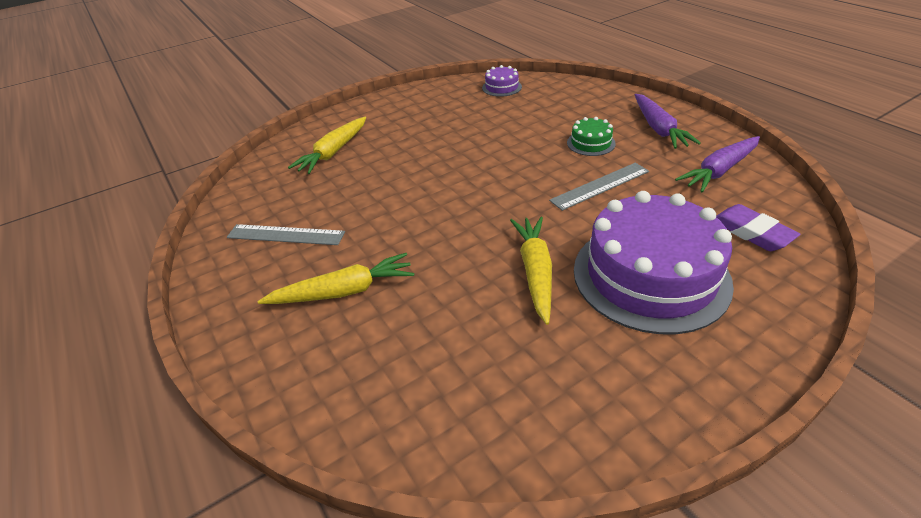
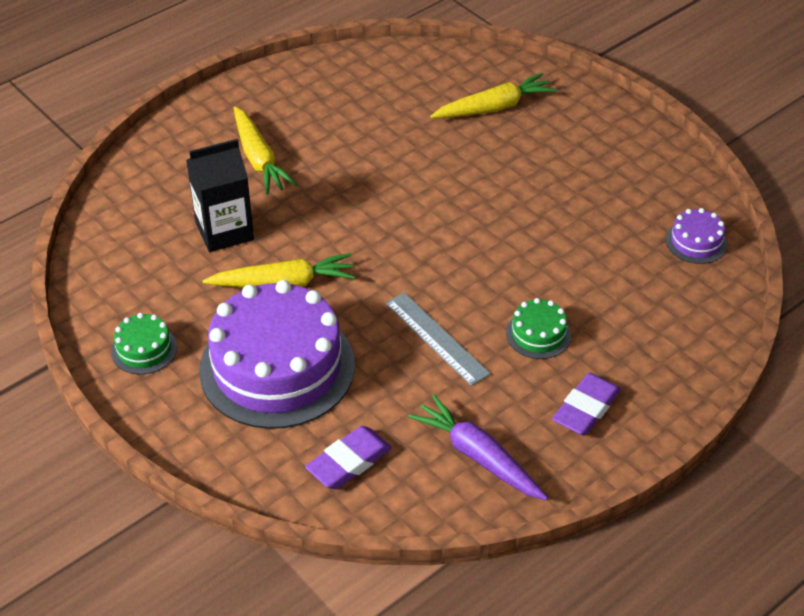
camera: 80 degrees right, 5 degrees up
(285, 235) = (339, 106): grey ruler -> none
(333, 152) = (494, 107): yellow carrot -> yellow carrot turned 135 degrees clockwise
(453, 318) = (224, 231): none -> black carton
(644, 386) = (144, 349): none -> green cake
(659, 129) = (586, 408): purple carrot -> purple eraser

